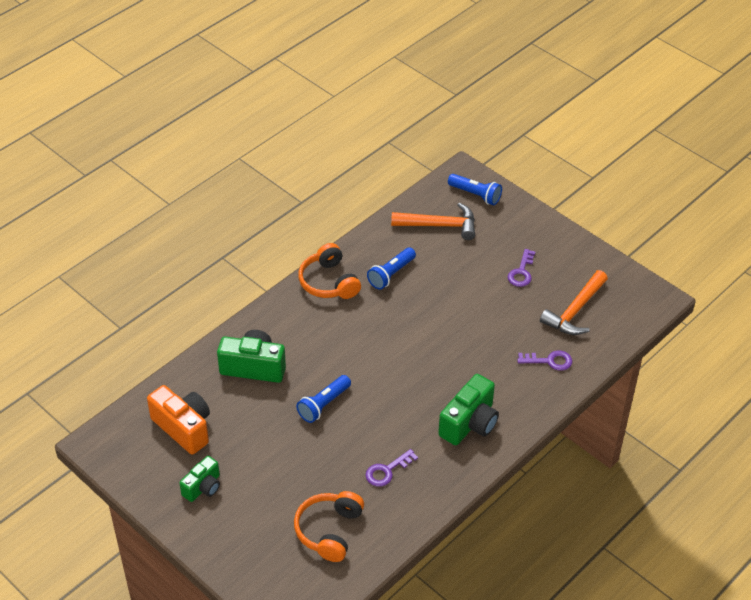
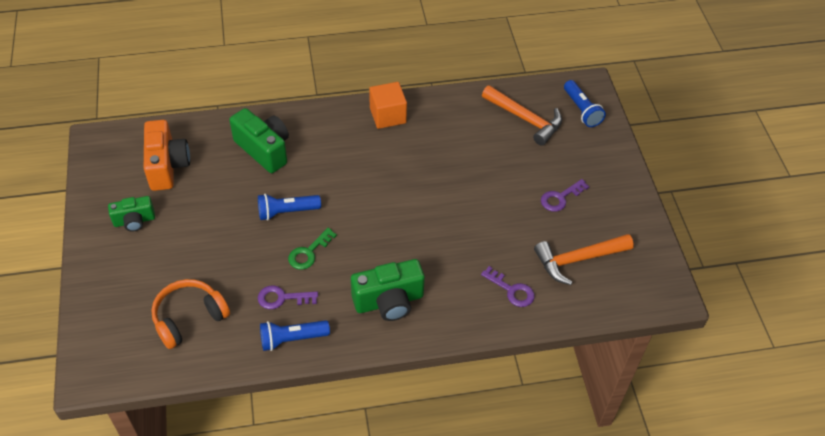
camera: 35 degrees right, 5 degrees up
(328, 282) = (388, 115): orange headphones -> orange cube
(373, 425) = (309, 252): none -> green key
(391, 274) = (444, 137): blue flashlight -> blue flashlight (292, 339)

